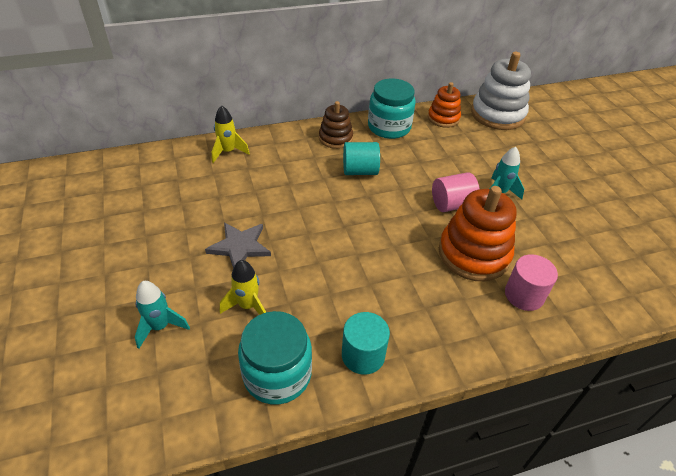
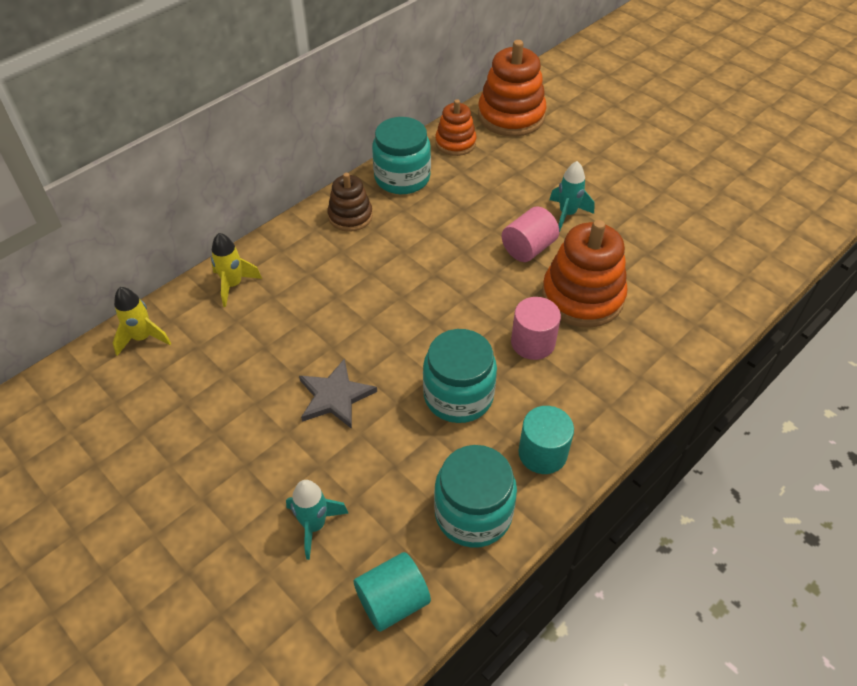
camera: 25 degrees left, 5 degrees up
(248, 306) = (392, 458): yellow rocket -> yellow rocket (143, 338)
(327, 284) = (458, 396): none -> turquoise jar
(360, 171) = (406, 247): turquoise cylinder -> turquoise cylinder (393, 601)
(497, 114) = (511, 116): white stacking toy -> orange stacking toy
(524, 295) = (653, 320): pink cylinder -> pink cylinder (533, 342)

